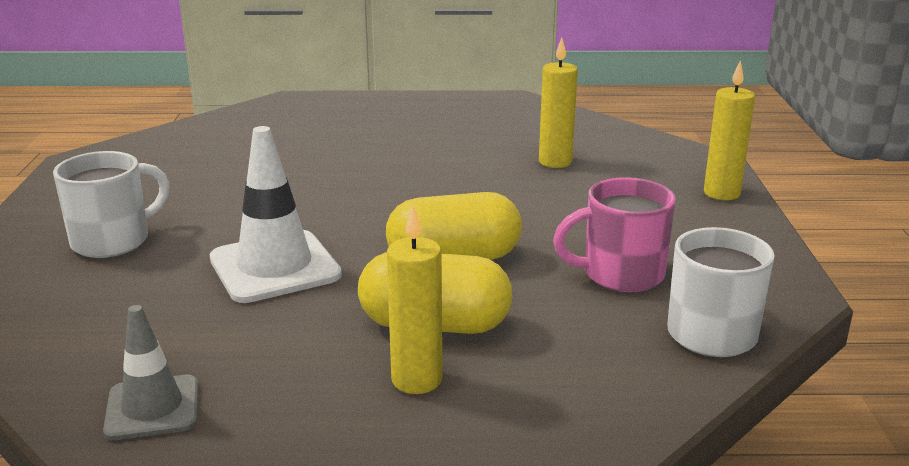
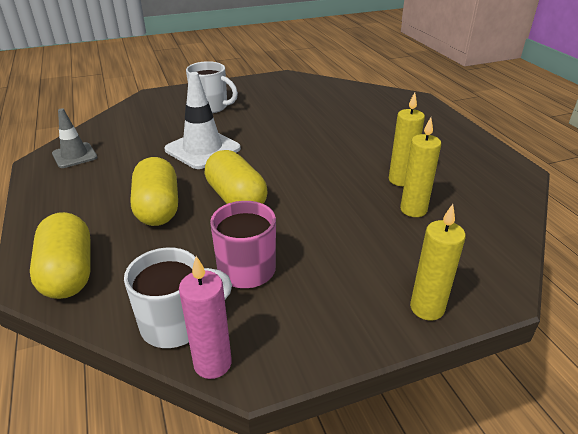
camera: 70 degrees right, 10 degrees up
(416, 380) = (102, 214): yellow candle -> yellow candle (400, 180)
(571, 417) = (69, 273): none -> yellow capsule
(781, 316) = (212, 363): none -> pink candle

